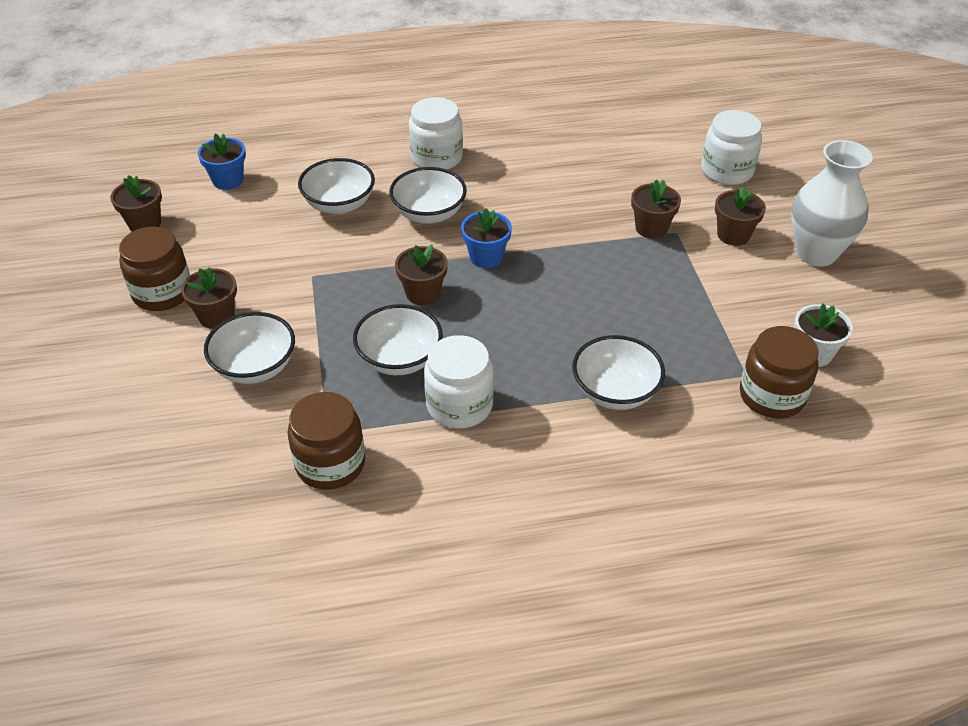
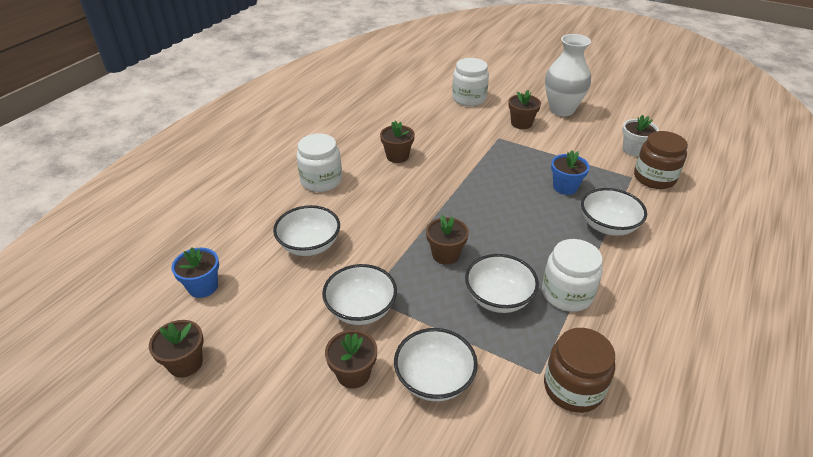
camera: 50 degrees left, 5 degrees down
(162, 292) = (286, 395): brown jar -> none
(429, 214) = (371, 212): white bowl -> white bowl (361, 309)
(486, 257) = (441, 211): blue flower pot -> blue flower pot (565, 187)
(651, 228) = (486, 143): brown flower pot -> brown flower pot (397, 156)

